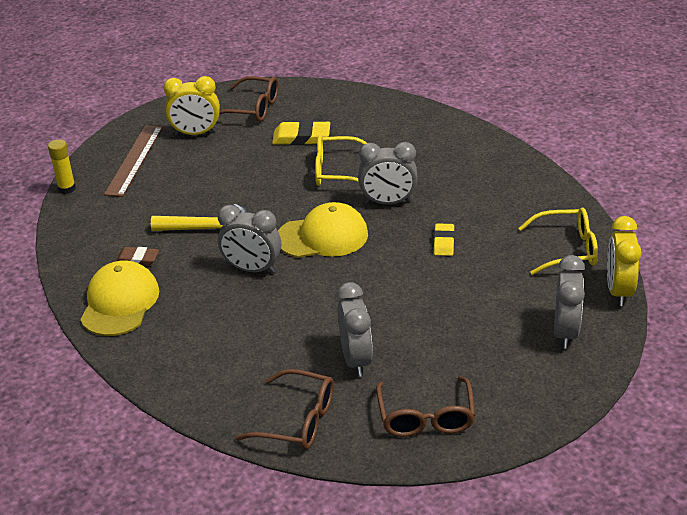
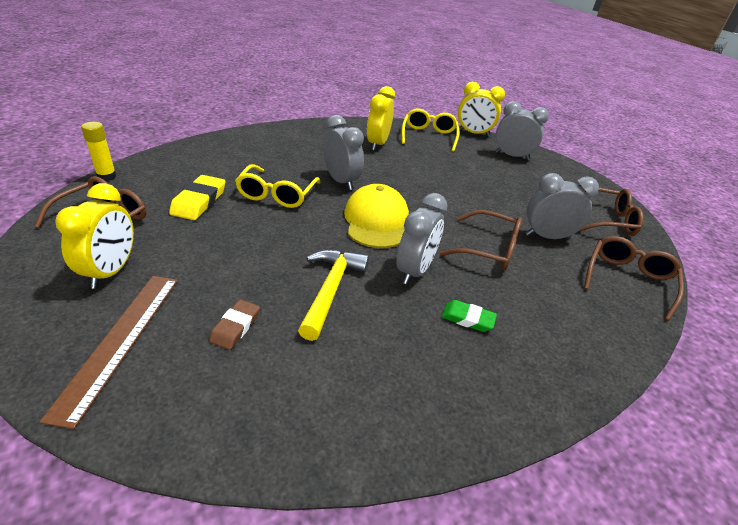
camera: 85 degrees left, 0 degrees up
(67, 189) = (131, 441): yellow glue stick -> yellow glue stick (107, 176)
(119, 303) = (456, 393): yellow cap -> none
(134, 160) = (120, 340): brown ruler -> brown ruler turned 75 degrees clockwise
(137, 259) = (368, 364): brown eraser -> brown eraser (235, 327)
(198, 304) = (467, 319): none -> green eraser
(308, 314) = (488, 249): none -> brown glasses
(388, 202) = (341, 181): grey clock -> grey clock turned 45 degrees counterclockwise
(444, 242) = (406, 171): yellow eraser -> none
(502, 211) = (377, 144): none -> yellow clock

